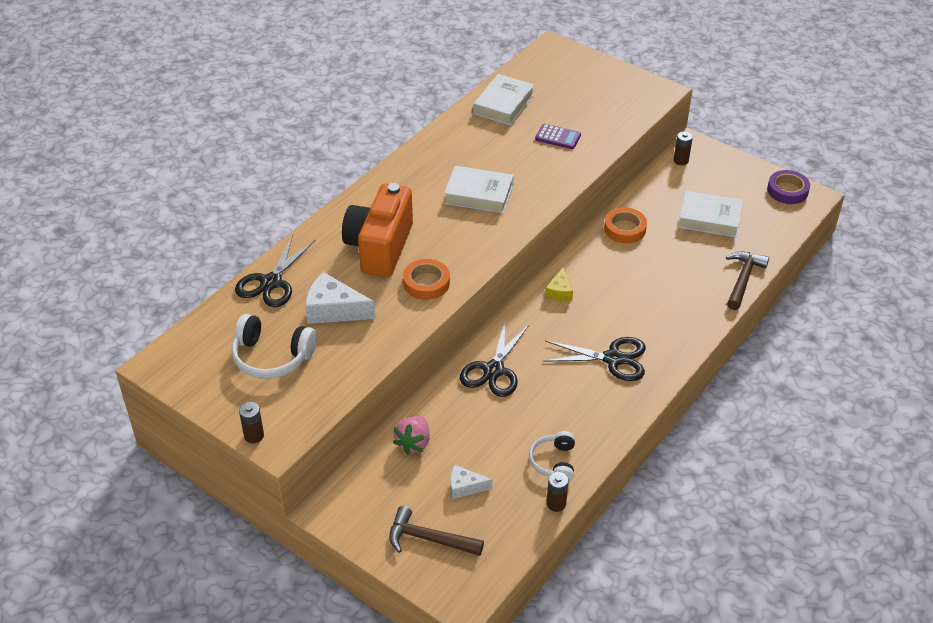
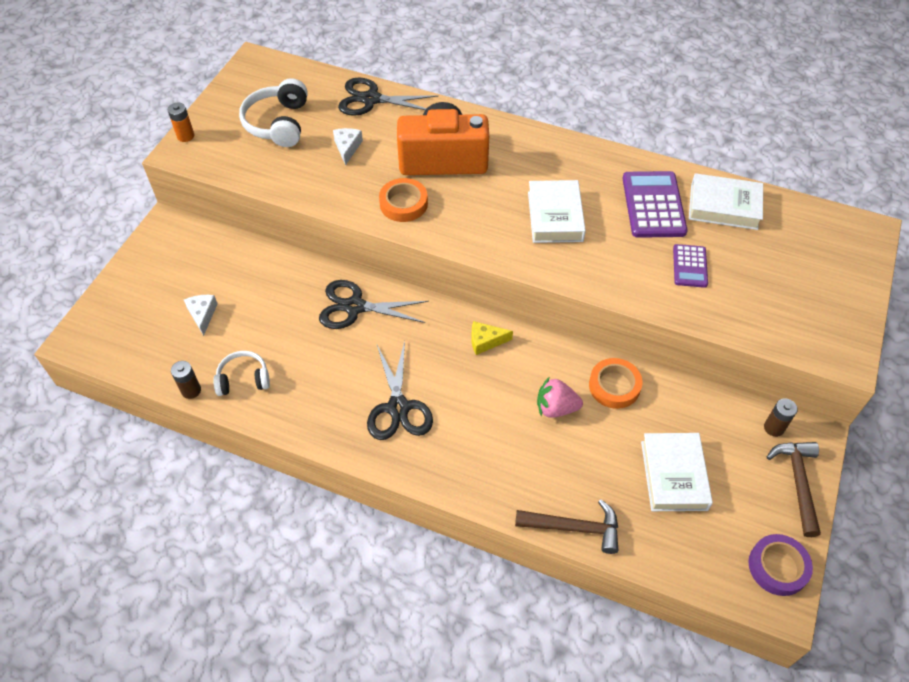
camera: 75 degrees right, 10 degrees up
(254, 435) = (185, 136): brown battery -> orange battery
(334, 310) = (347, 148): white cheese -> white cheese, size x0.58
(413, 443) = (249, 266): pink strawberry -> pink strawberry (556, 408)
(429, 539) = (140, 301): brown hammer -> brown hammer (797, 483)
(487, 139) = (653, 205): none -> purple calculator

